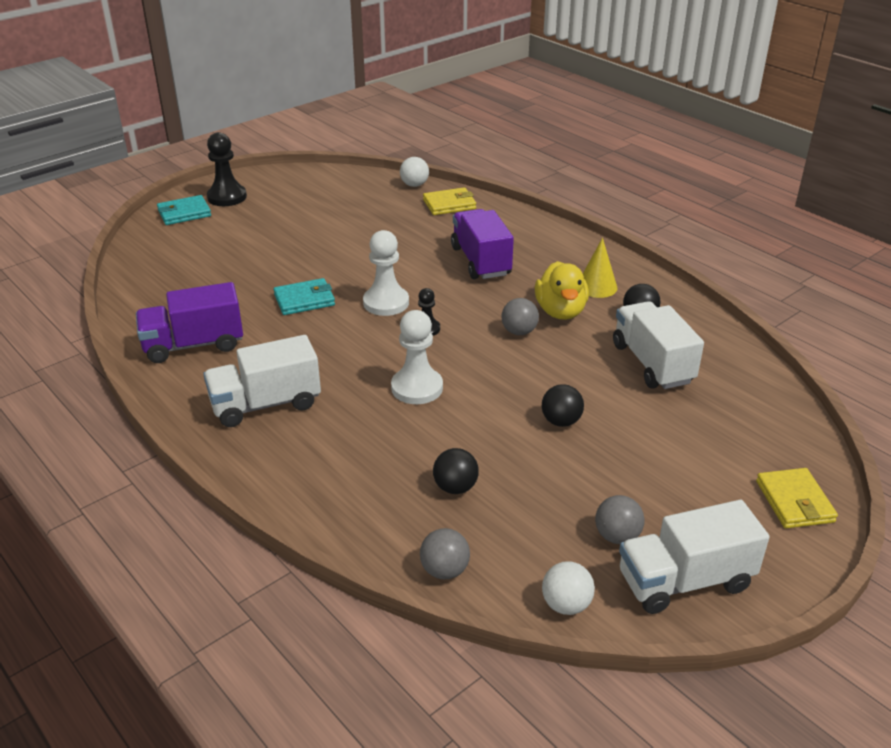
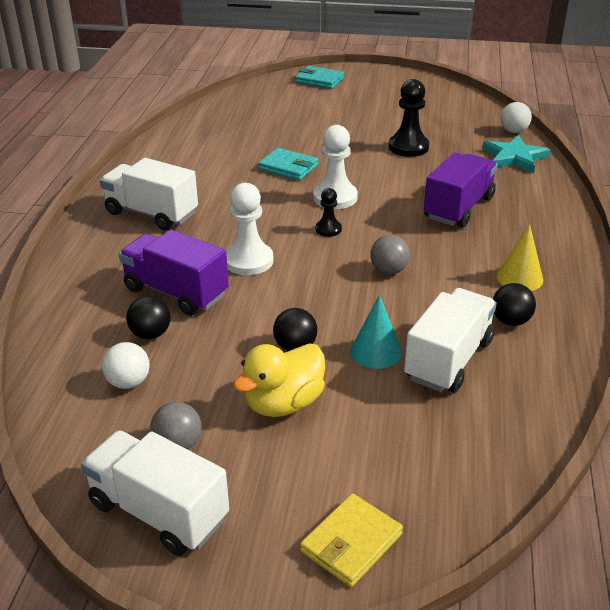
camera: 50 degrees right, 0 degrees up
(193, 345) = (180, 158): purple truck -> purple truck (176, 292)
(227, 197) = (363, 82): black pawn -> black pawn (408, 147)
(444, 570) = (52, 373): grey ball -> none
(449, 204) = (514, 157): yellow wallet -> turquoise star
(560, 311) = (450, 277): yellow duck -> yellow duck (283, 403)
(566, 605) = (67, 453): white ball -> white ball (128, 382)
(609, 388) = (376, 351): none -> turquoise cone

